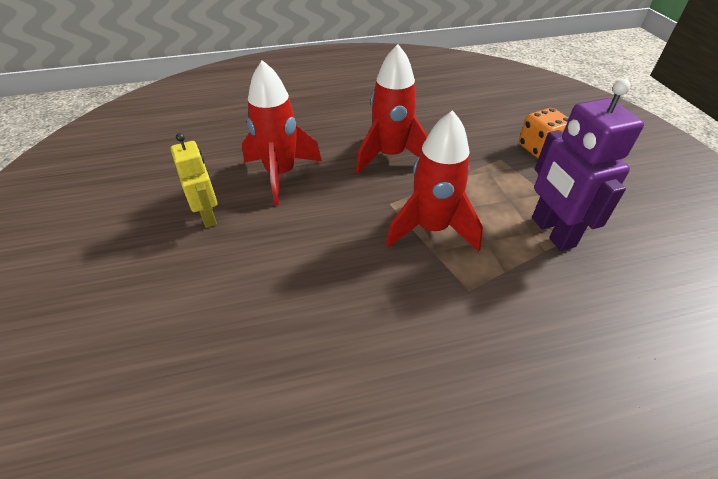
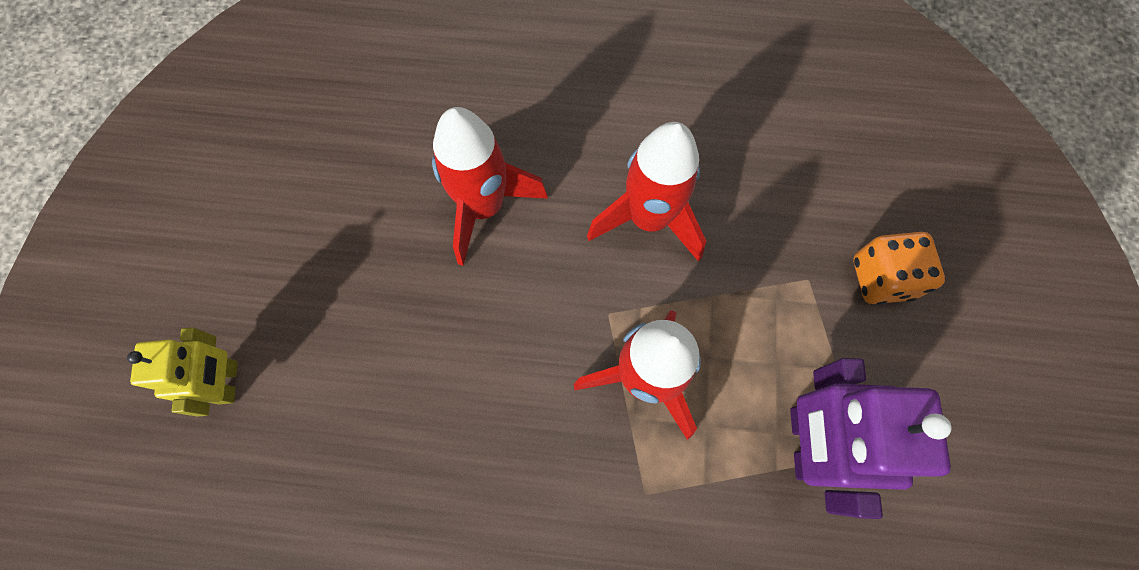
camera: 20 degrees right, 25 degrees up
(208, 216) = (371, 257): yellow robot -> yellow robot (229, 382)

